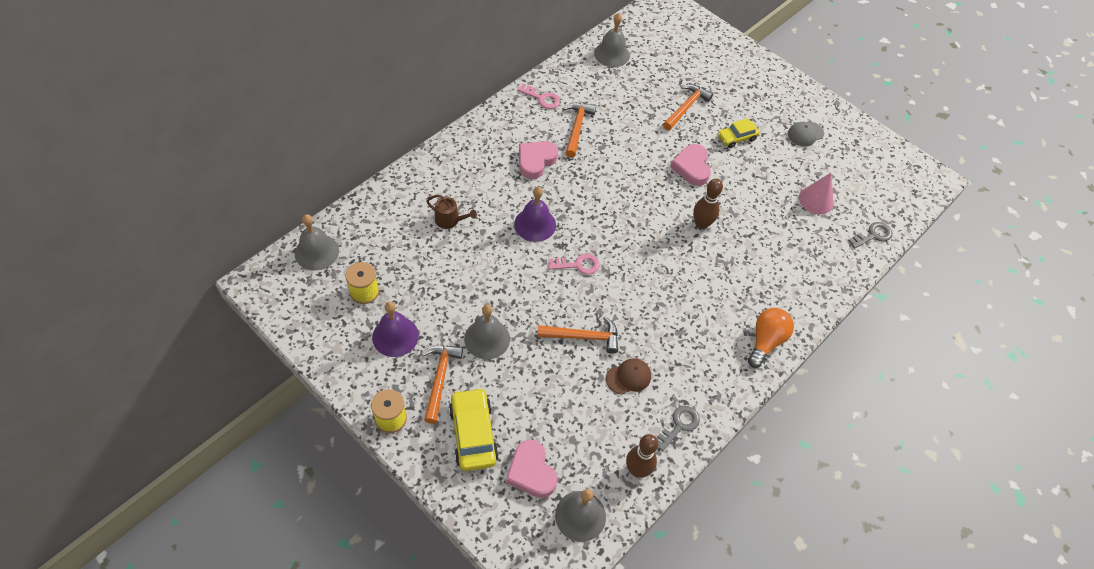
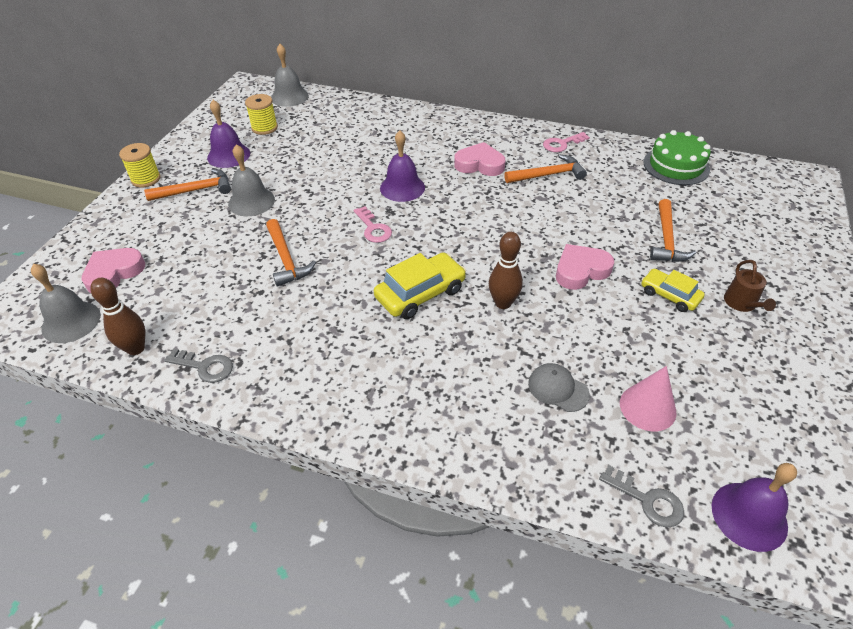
camera: 70 degrees right, 10 degrees down
(450, 220) = (368, 142): brown watering can -> brown watering can (742, 303)
(473, 434) = (145, 226): yellow car -> yellow car (420, 293)
(542, 98) = (562, 144): pink key -> pink key turned 60 degrees clockwise
(612, 54) = (676, 166): grey bell -> green cake
(628, 377) = (252, 306): brown cap -> none
(686, 107) = (666, 239): orange hammer -> orange hammer turned 90 degrees clockwise
(766, 341) = (366, 416): orange light bulb -> none
(805, 134) = (756, 362): grey cap -> grey cap (558, 389)
(895, 200) = (749, 516): none -> purple bell

